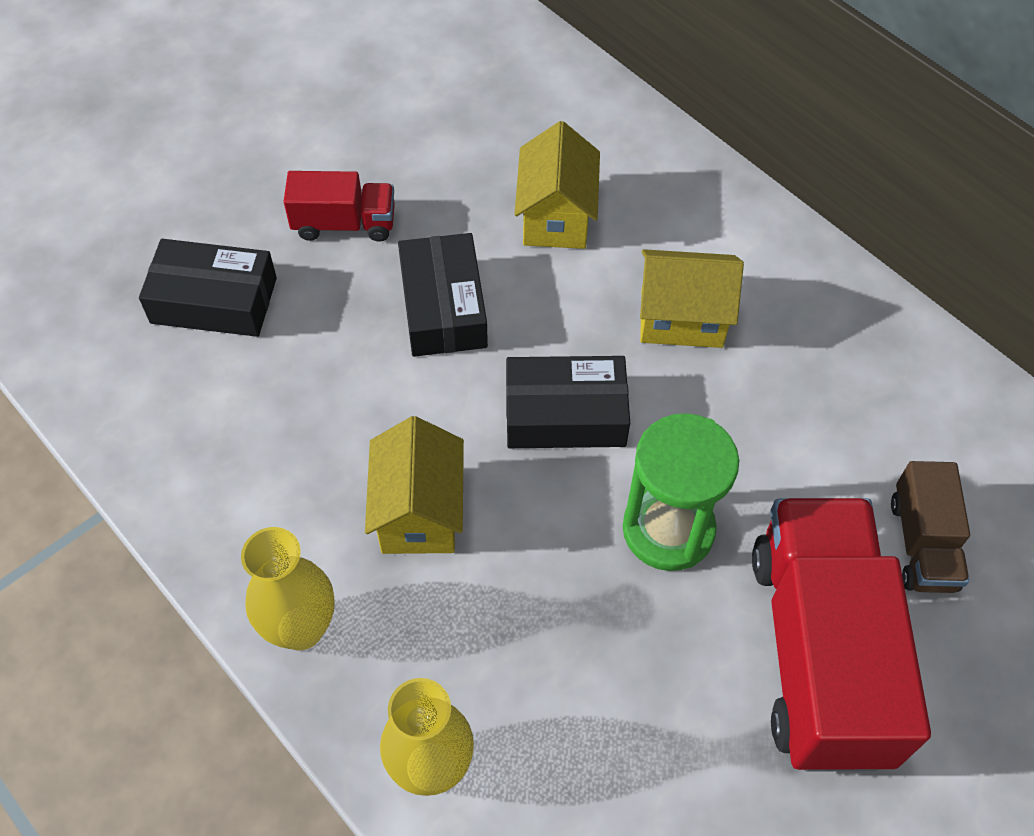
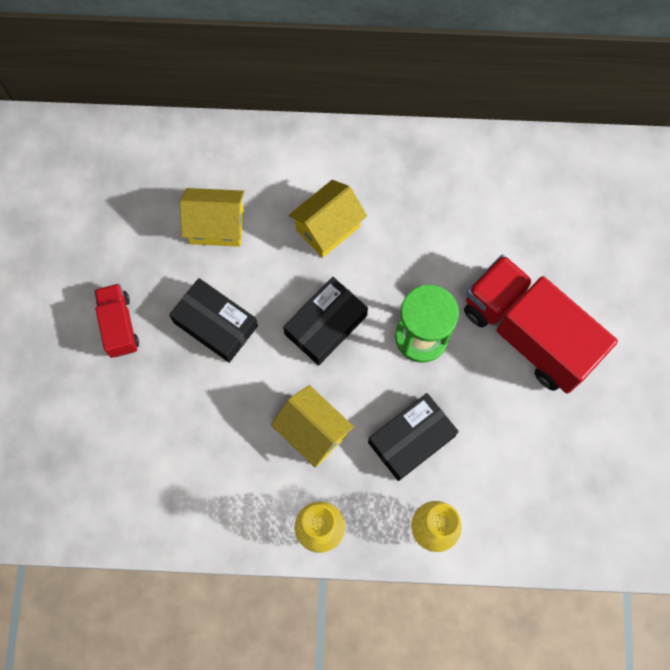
camera: 45 degrees left, 15 degrees up
(214, 300) = (103, 425): black box -> black box (411, 439)
(344, 224) = (119, 325): red truck -> red truck turned 60 degrees counterclockwise
(556, 217) = (217, 226): yellow house -> yellow house turned 45 degrees counterclockwise
(922, 543) = (523, 245): brown truck -> none

